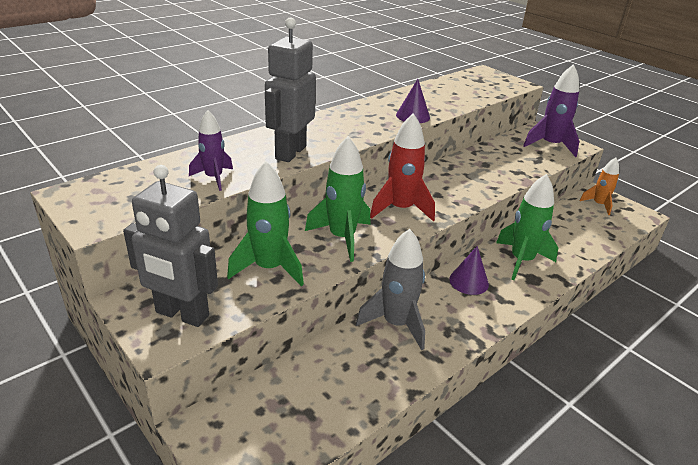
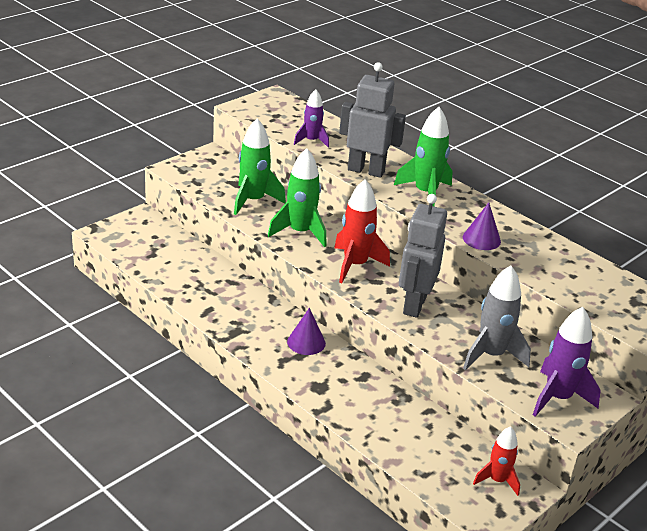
camera: 85 degrees right, 0 degrees up
(182, 314) = (200, 172): grey robot -> grey robot (414, 305)
(396, 324) = (242, 295): grey rocket -> grey rocket (491, 355)
(521, 260) = (349, 384): green rocket -> green rocket (425, 193)
(598, 205) = (497, 480): orange rocket -> red rocket

